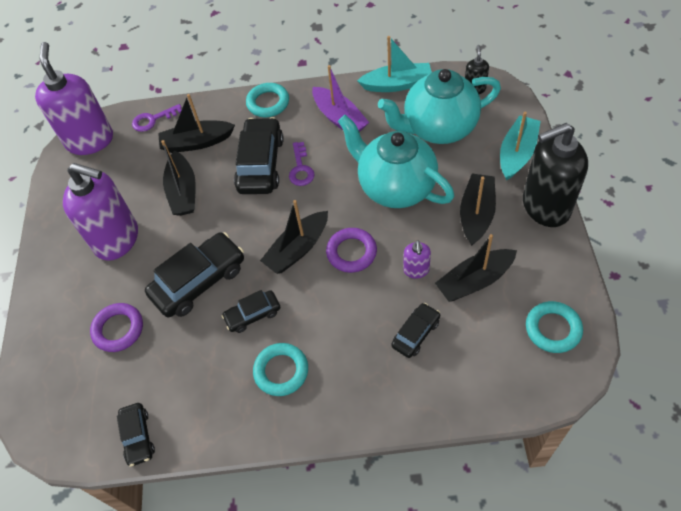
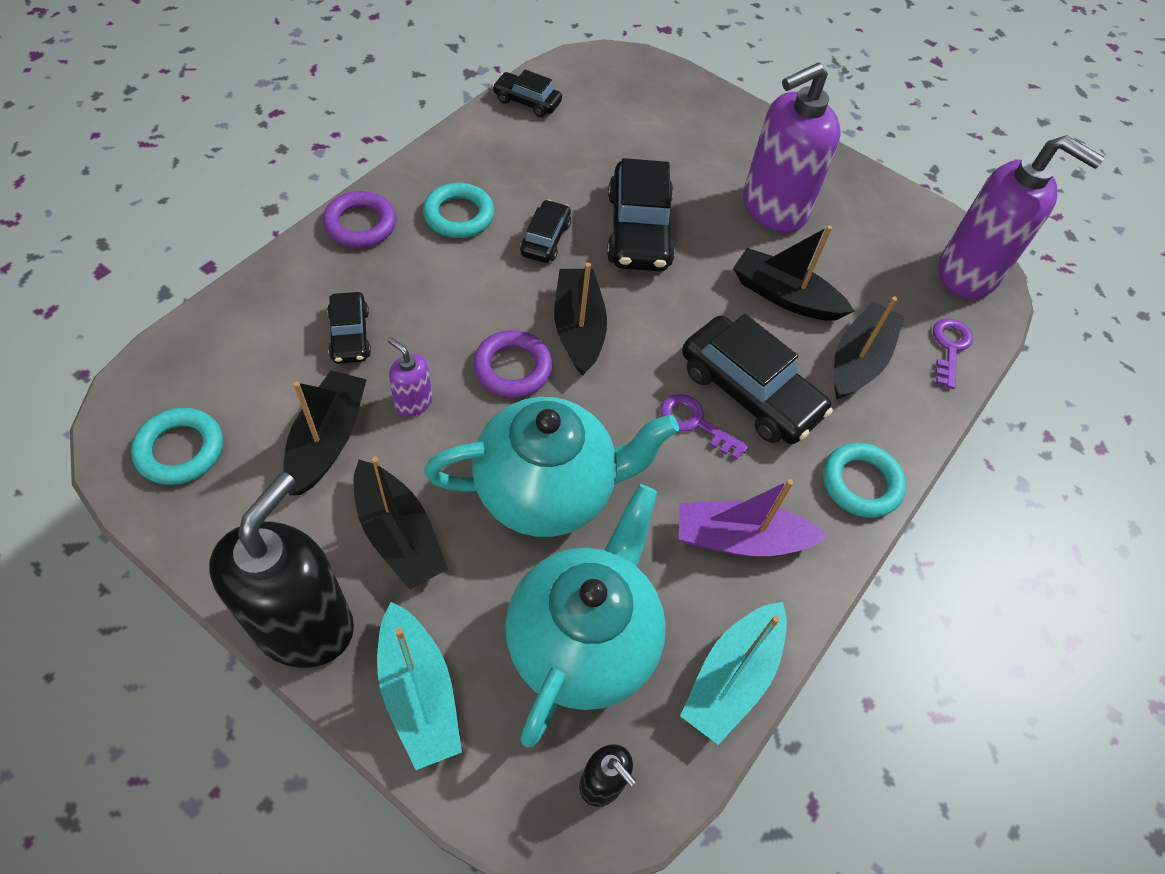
camera: 120 degrees right, 0 degrees up
(118, 329) = (654, 149): purple ring -> purple ring (360, 224)

